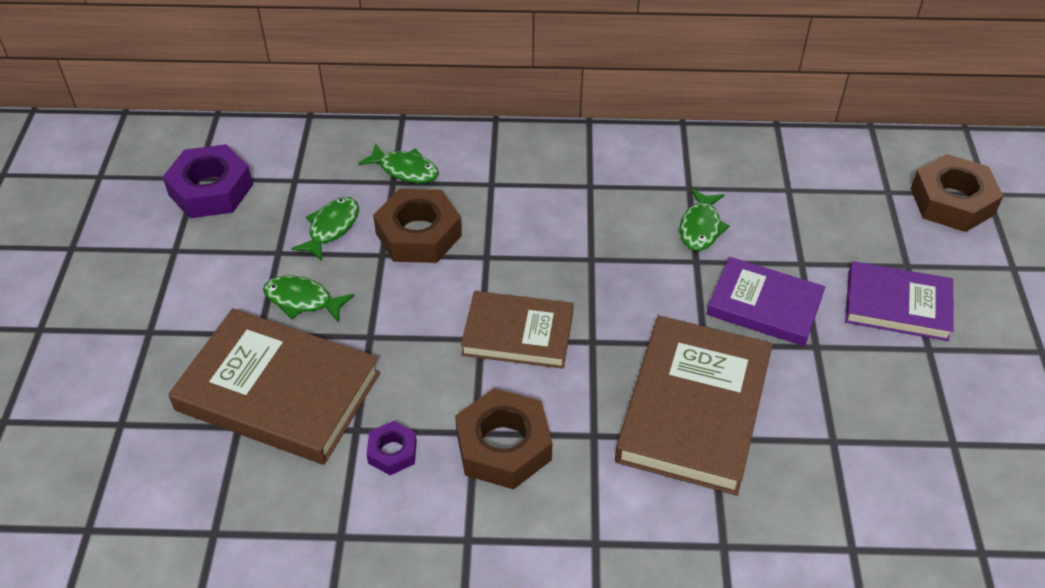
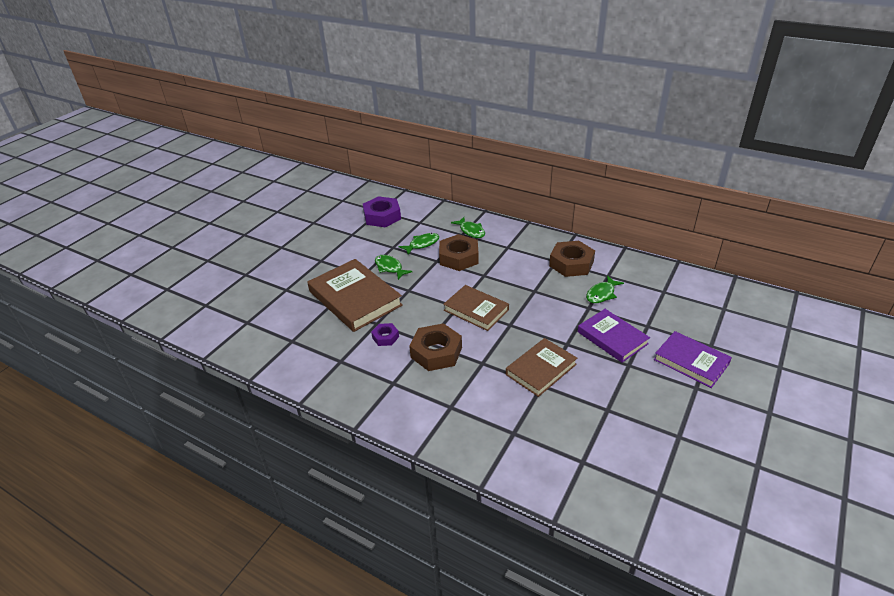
camera: 30 degrees right, 10 degrees down
(693, 409) = (541, 369): brown book -> brown book, size x0.63
(952, 201) = (762, 324): brown nut -> brown nut (571, 264)

